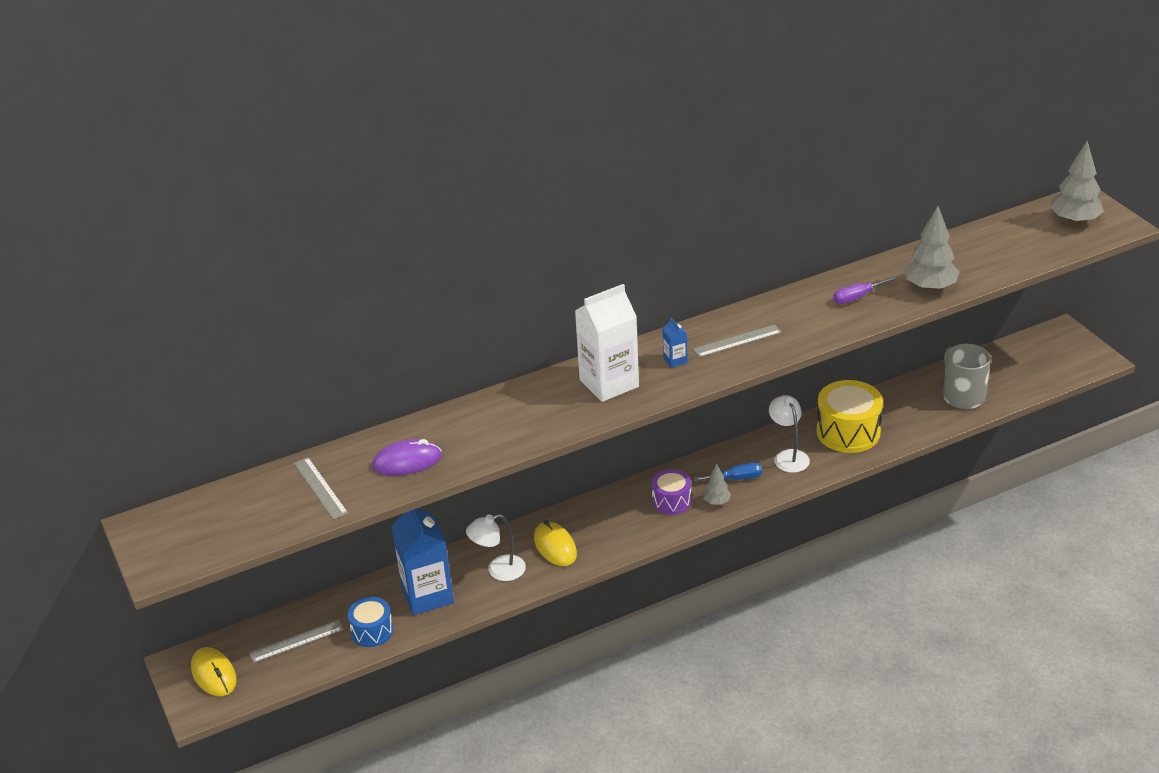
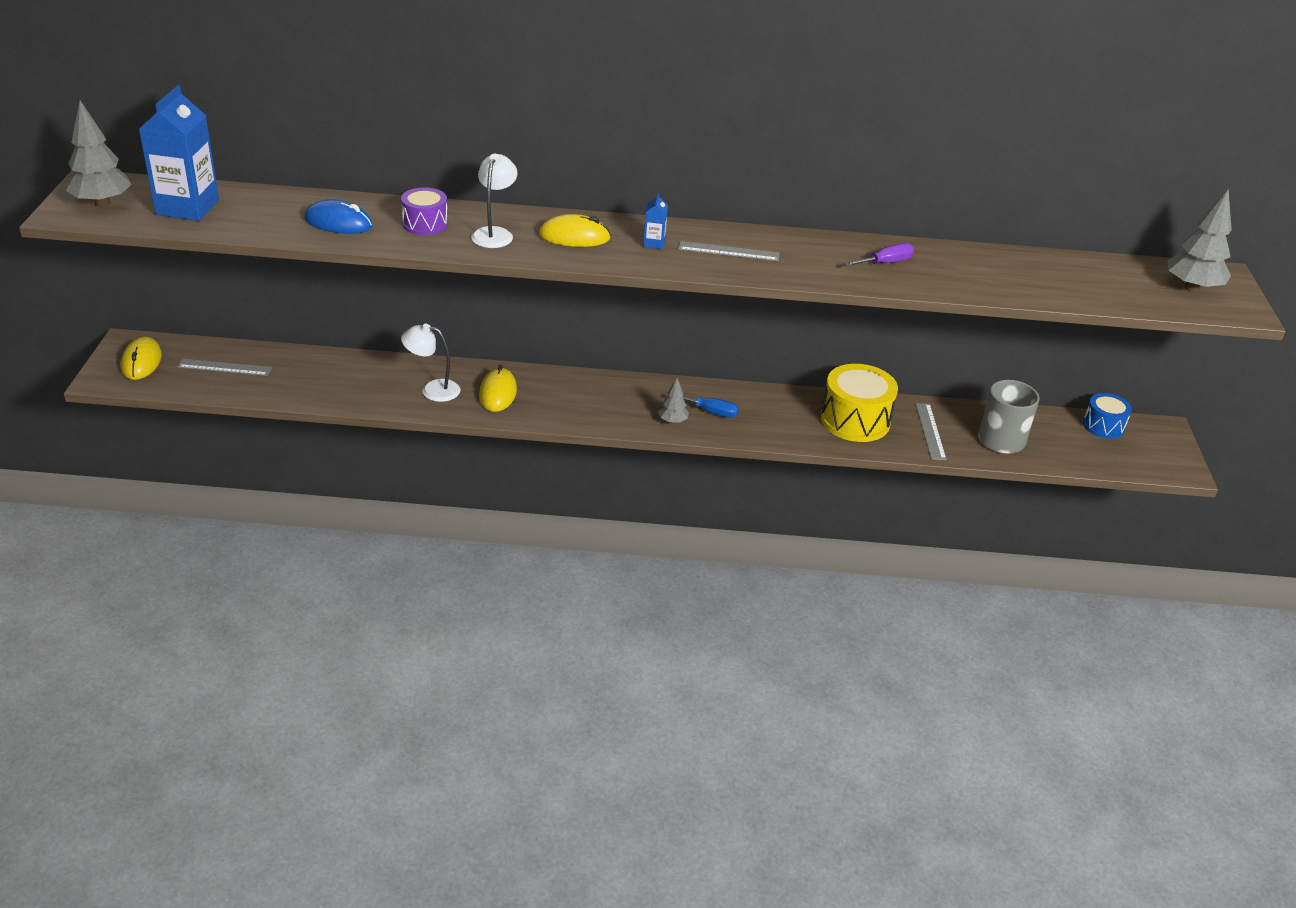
camera: 25 degrees right, 0 degrees up
(320, 488) = (250, 212): grey ruler -> grey ruler (930, 431)
(372, 631) = (287, 386): blue drum -> blue drum (1103, 426)
(407, 461) = (338, 223): purple mouse -> blue mouse
(427, 595) = (357, 381): blue carton -> blue carton (187, 207)
(609, 383) = (574, 237): white carton -> yellow mouse
(671, 501) = (634, 403): purple drum -> purple drum (425, 224)
(788, 456) = (777, 415): white lamp -> white lamp (494, 233)
(857, 297) = (885, 263): purple screwdriver -> purple screwdriver turned 150 degrees clockwise
(930, 287) = (969, 282): grey tree -> grey tree (102, 203)

